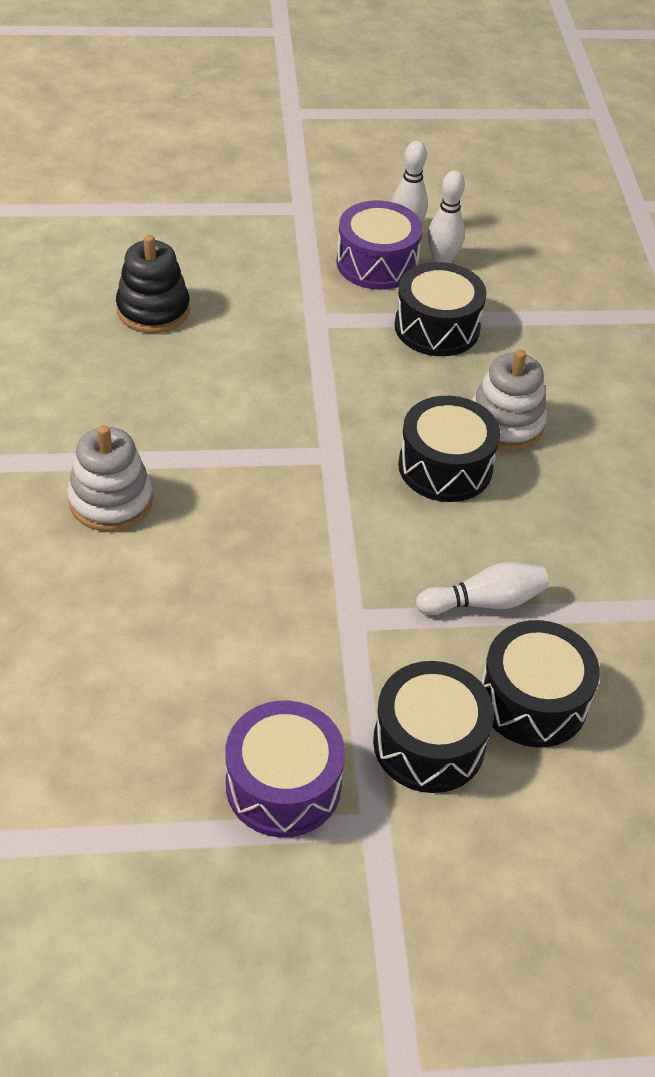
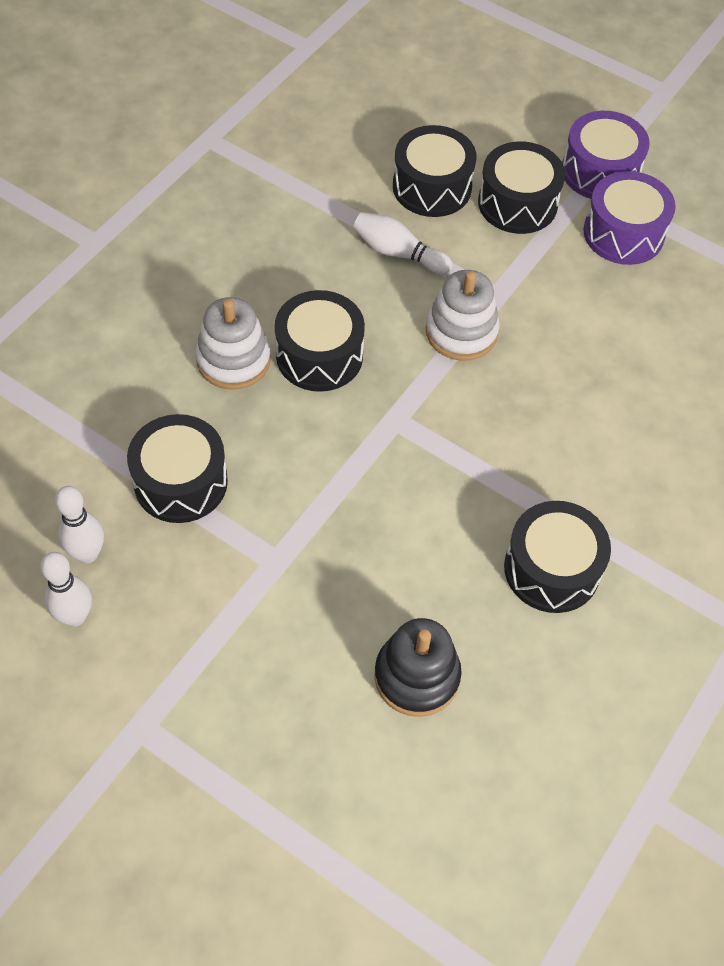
camera: 140 degrees left, 10 degrees up
(107, 420) = (551, 569): none -> black drum
(111, 501) = (600, 487): white stacking toy -> white stacking toy (461, 332)
(377, 263) = (150, 593): purple drum -> purple drum (600, 172)

